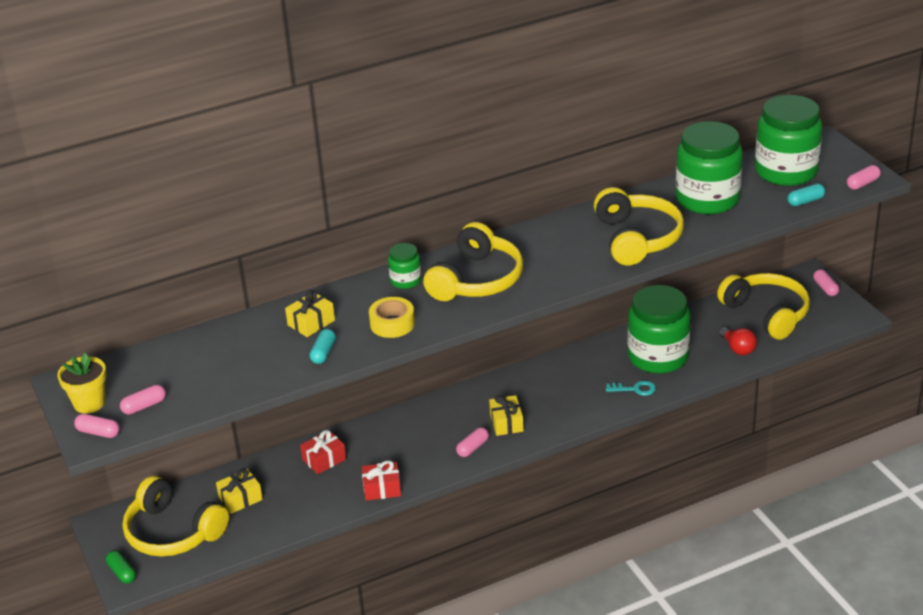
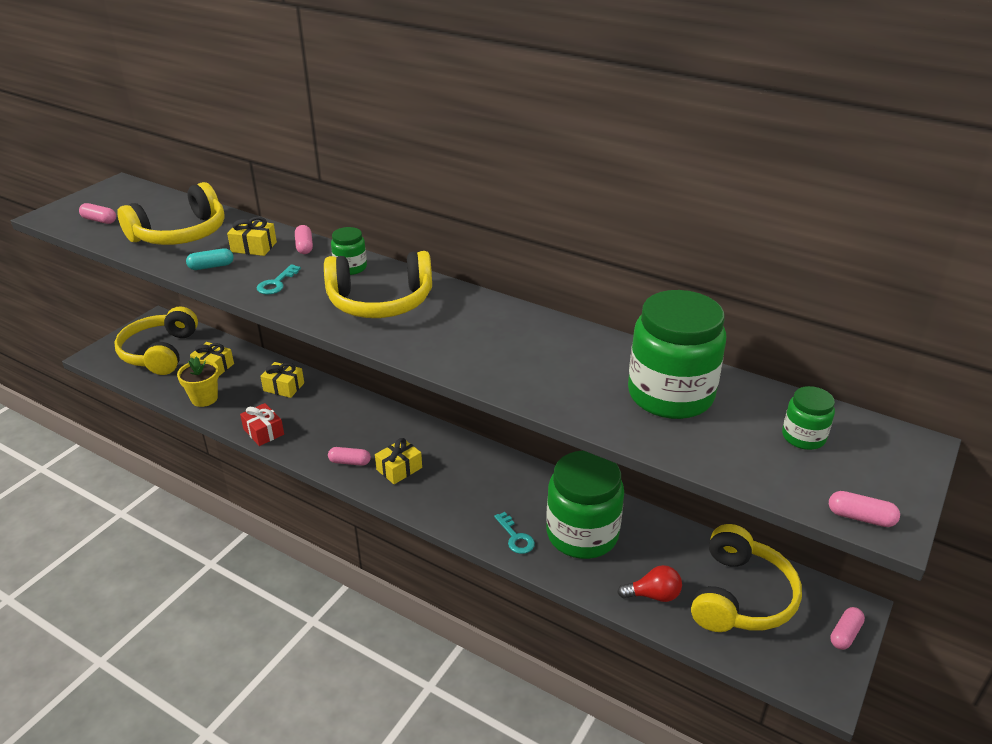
camera: 55 degrees right, 0 degrees up
(89, 403) = (95, 200): yellow flower pot -> yellow flower pot (204, 398)
(98, 432) = (58, 215): pink capsule -> pink capsule (304, 246)
(122, 572) = (106, 349): green capsule -> none
(324, 459) = (284, 387): red gift -> yellow gift
(392, 324) = (276, 283): yellow tape -> turquoise key
(637, 238) = (540, 371): yellow headphones -> yellow headphones (181, 234)
(738, 349) = (653, 595): red light bulb -> red light bulb turned 120 degrees counterclockwise
(786, 171) = (803, 437): green jar -> green jar, size x0.47
(805, 201) = (755, 476): turquoise capsule -> none

